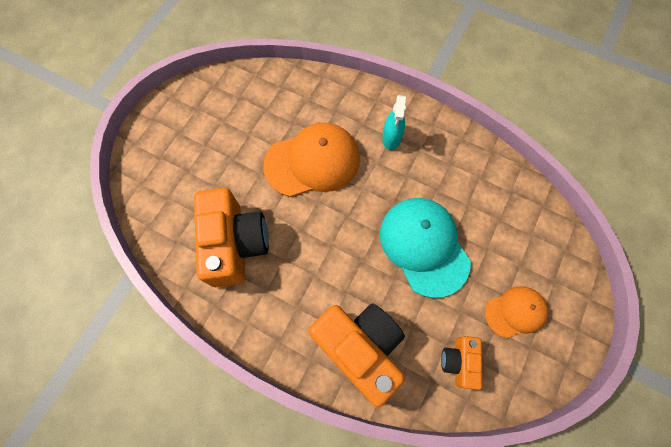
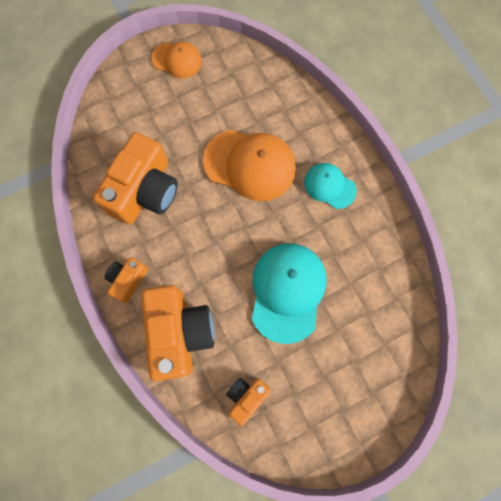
camera: 35 degrees right, 5 degrees up
(277, 334) = (128, 280): none -> orange camera
(391, 138) = (329, 186): turquoise spray bottle -> turquoise cap
(515, 312) = (320, 393): orange cap -> orange cap (177, 60)

